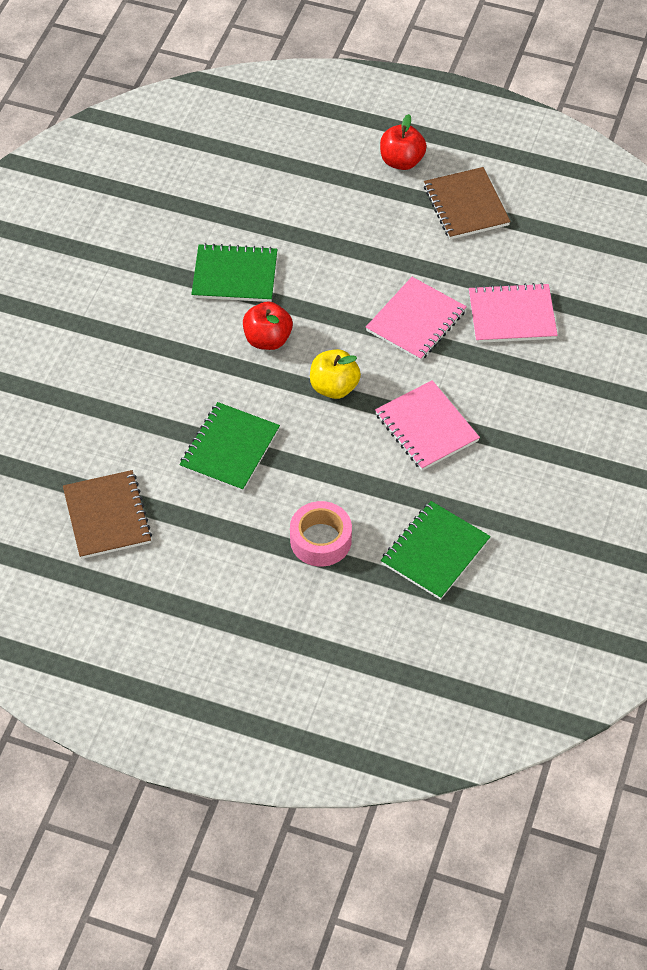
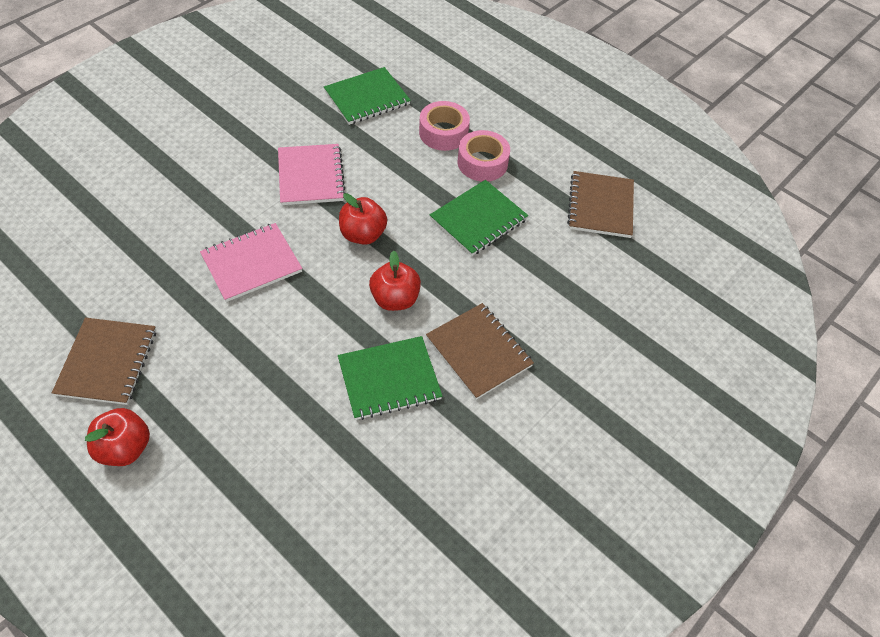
camera: 160 degrees left, 0 degrees up
(170, 324) = (479, 352): none -> brown notebook
(235, 275) = (389, 379): green notebook -> green notebook turned 45 degrees counterclockwise
(257, 518) = (482, 163): none -> pink tape
(334, 387) = (363, 235): yellow apple -> red apple
(512, 315) = (166, 235): pink notebook -> none

